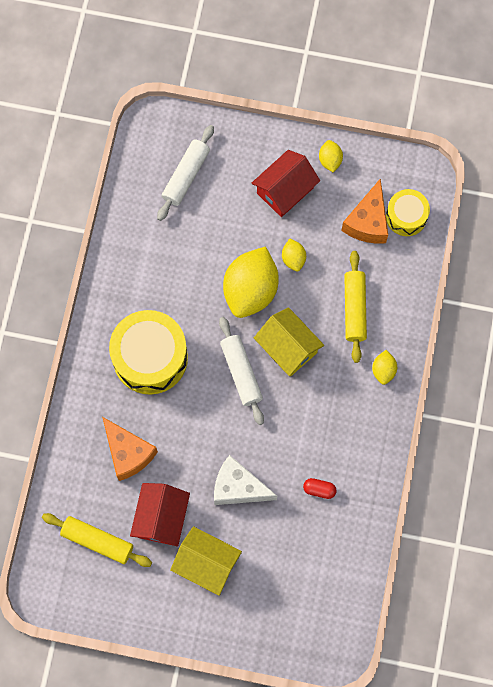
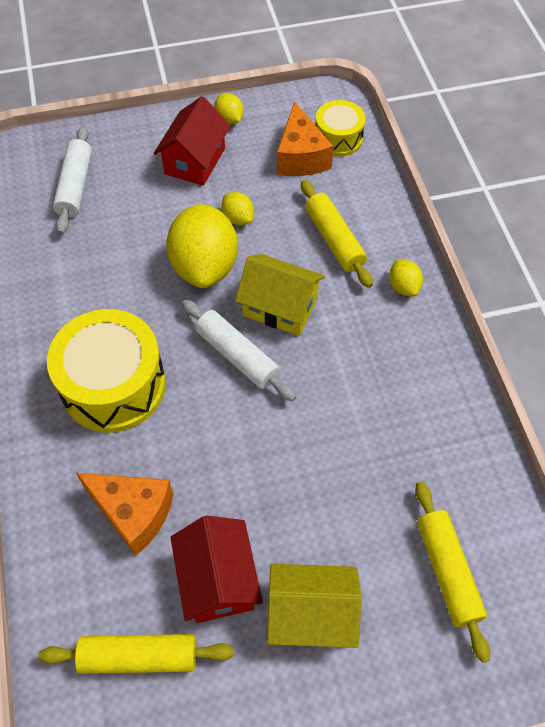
camera: 25 degrees left, 15 degrees down
(238, 487) = (302, 491): white cheese -> none
(300, 577) = (447, 572): none -> yellow rolling pin
(319, 489) = (407, 448): red capsule -> none

